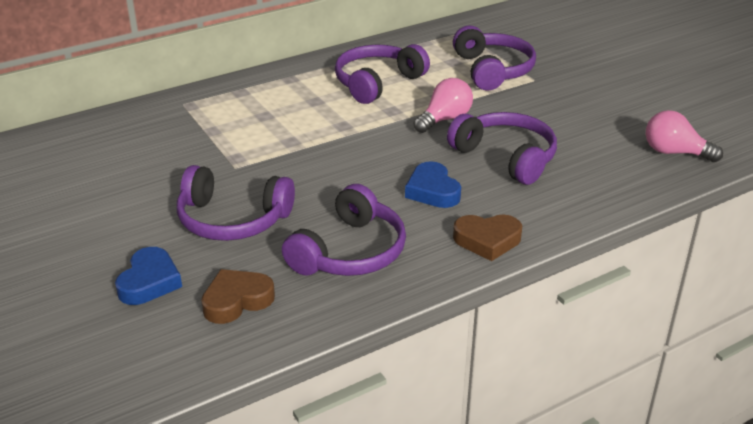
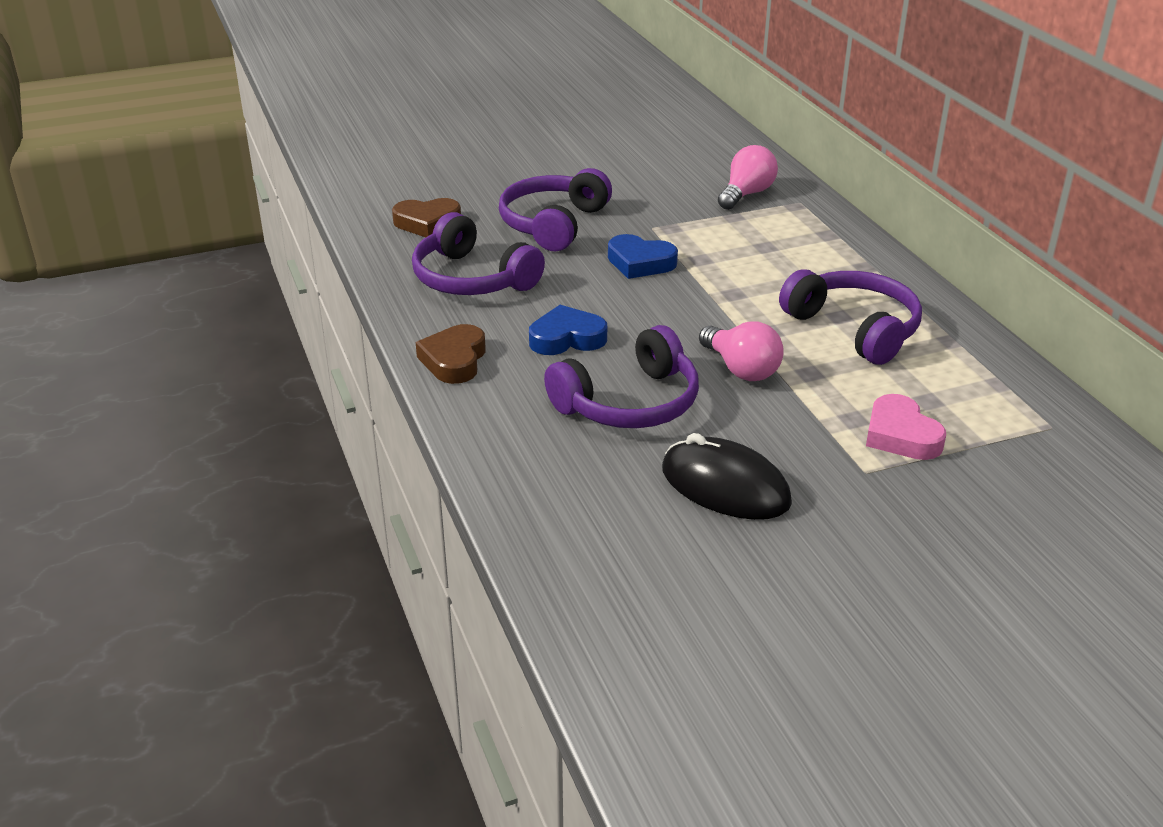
camera: 100 degrees right, 0 degrees up
(149, 282) = (473, 188): blue heart -> blue heart (640, 263)
(237, 300) = (427, 223): brown heart -> brown heart turned 105 degrees clockwise
(492, 70) = (901, 435): purple headphones -> pink heart
(575, 119) = (725, 486): none -> black mouse
(674, 152) = (602, 566): pink light bulb -> pink light bulb (746, 194)

